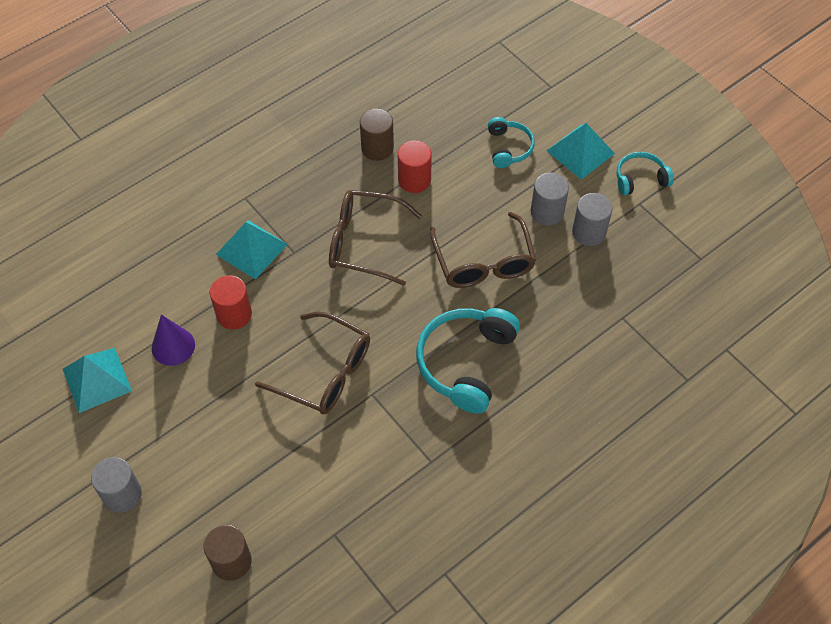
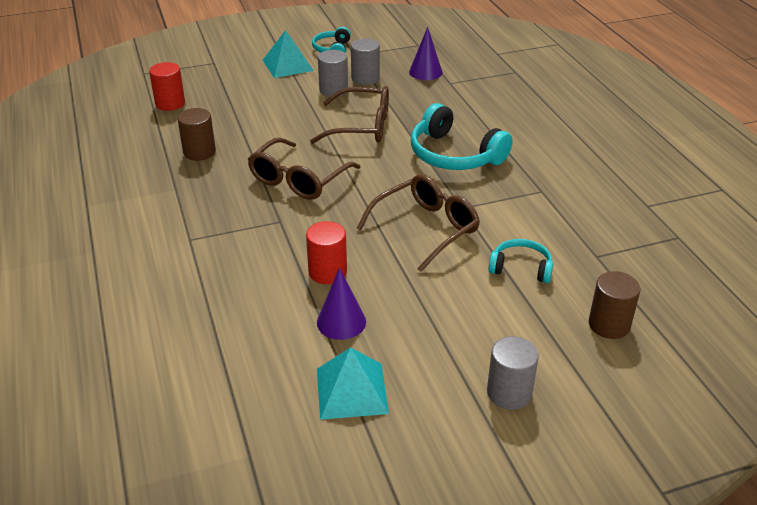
camera: 70 degrees left, 20 degrees down
(251, 249) = (256, 246): turquoise pyramid -> none
(414, 180) = (251, 141): red cylinder -> red cylinder (170, 103)
(508, 148) = (257, 92): turquoise headphones -> turquoise headphones (521, 268)
(635, 286) = (425, 72): none -> purple cone

